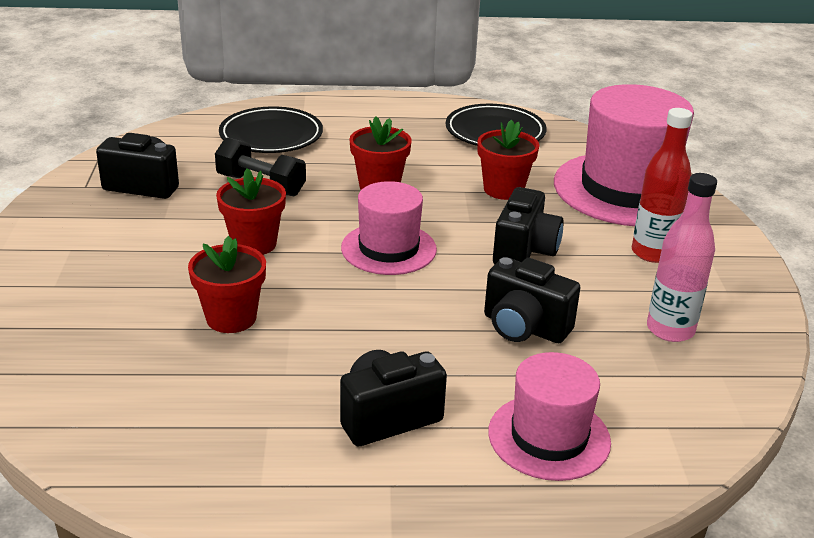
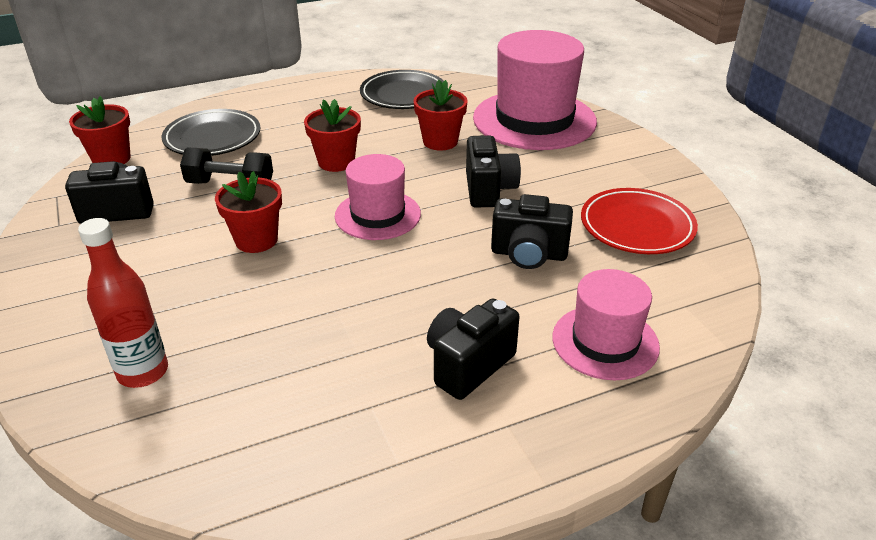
camera: 20 degrees left, 5 degrees up
(231, 318) = (277, 314): red flower pot -> red flower pot (111, 159)
(652, 253) = (585, 167): red bottle -> red bottle (143, 372)
(670, 330) = (637, 226): pink bottle -> red plate

